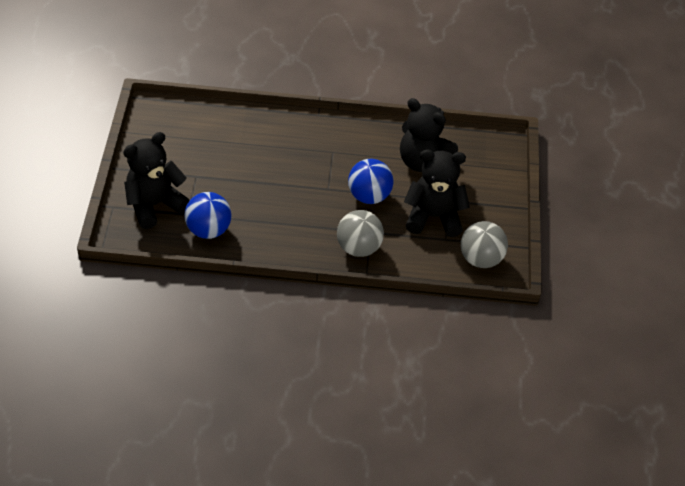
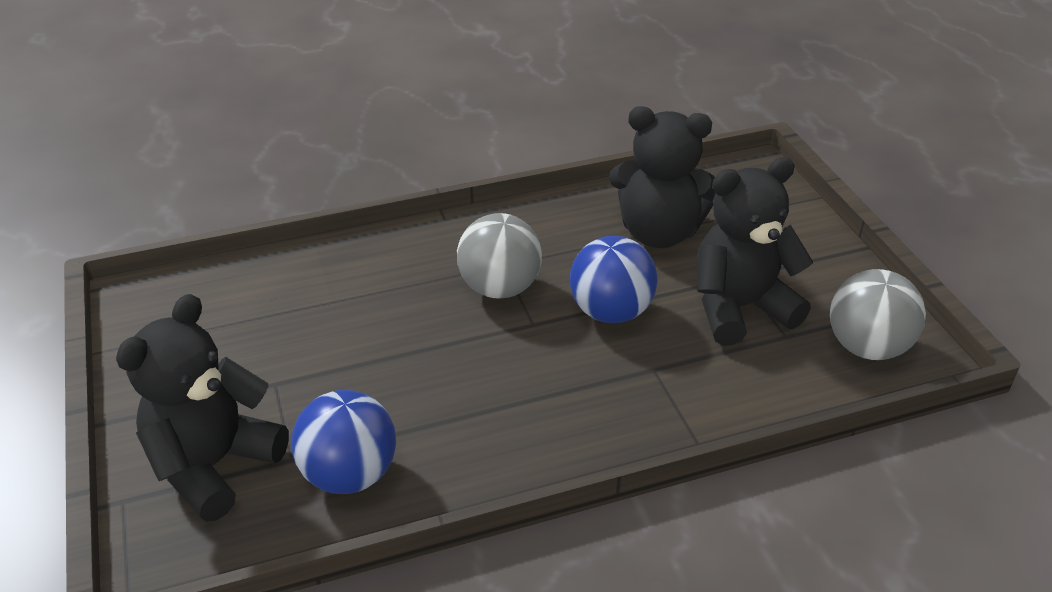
camera: 20 degrees left, 10 degrees down
(358, 247) = (653, 403): grey ball -> grey ball (499, 288)

